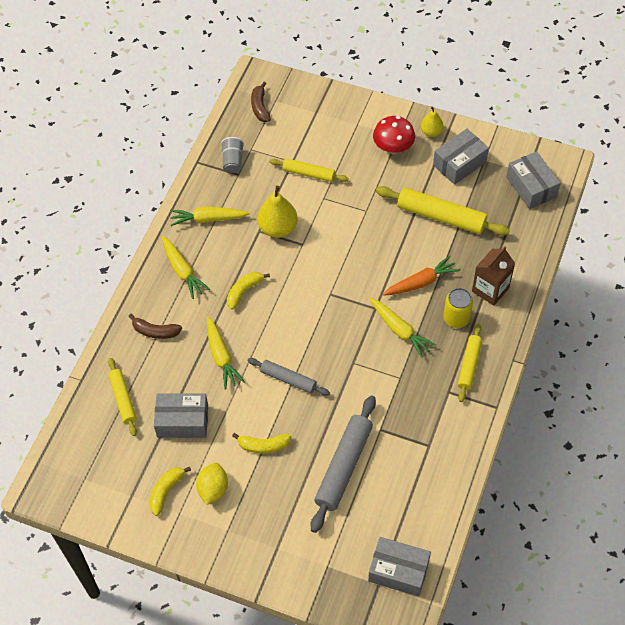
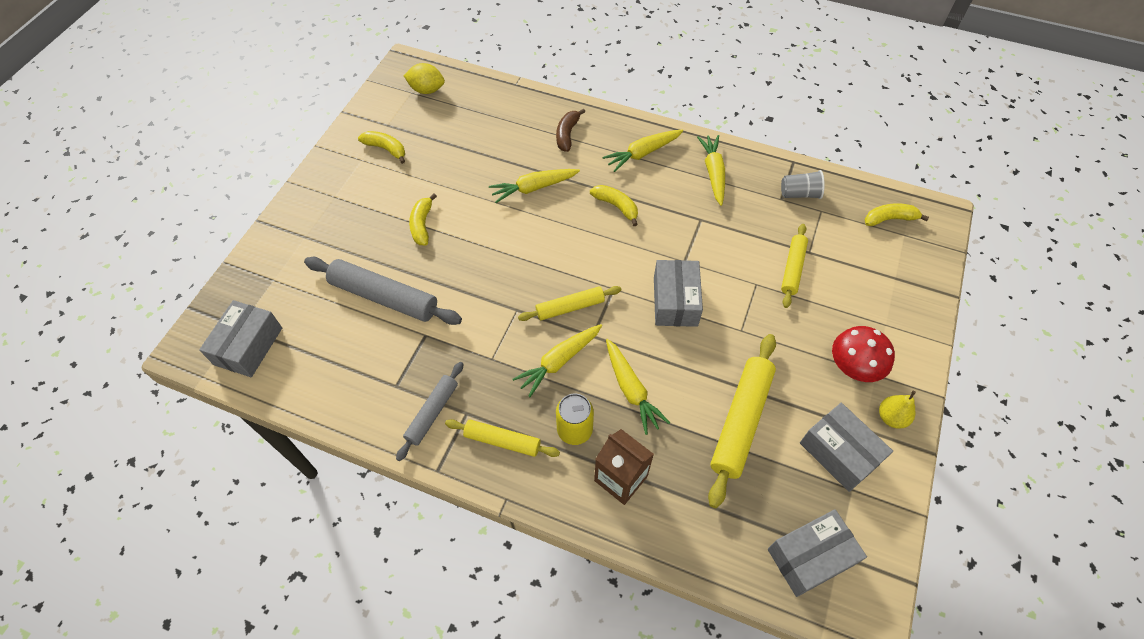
camera: 90 degrees right, 0 degrees up
(123, 399) = (491, 114): yellow rolling pin -> yellow rolling pin (570, 307)
(182, 421) = (460, 159): grey box -> grey box (675, 301)
(213, 489) = (381, 184): yellow lemon -> yellow lemon (427, 90)
(260, 107) = (889, 219): brown banana -> yellow banana
(278, 228) = (705, 237): yellow pear -> none
(288, 379) = (500, 247): grey rolling pin -> grey rolling pin (432, 413)
(421, 282) = (631, 390): orange carrot -> yellow carrot

